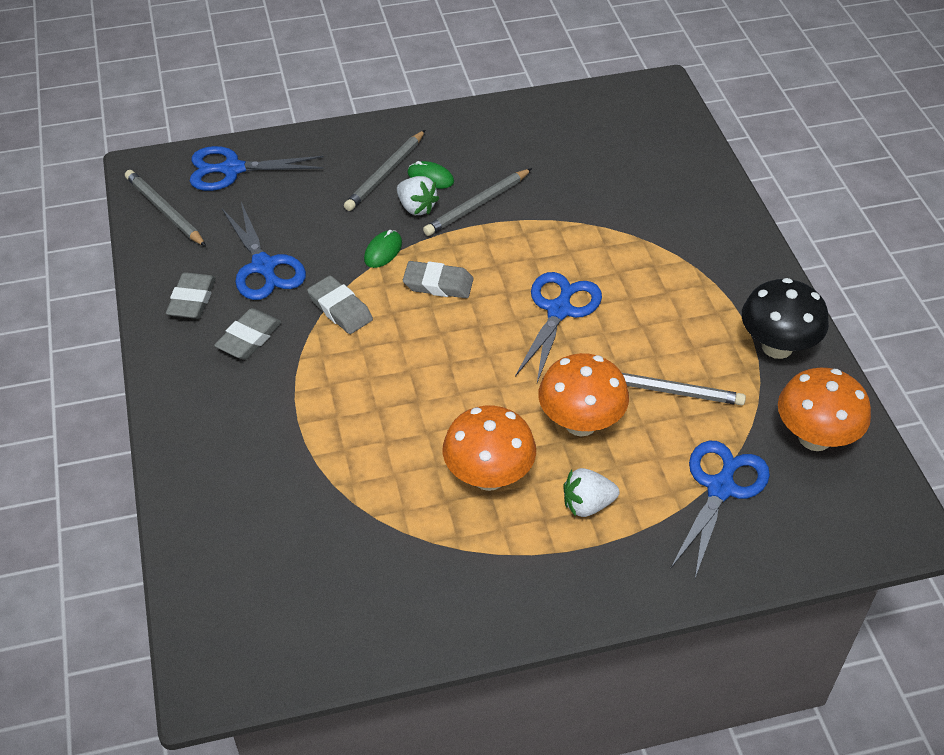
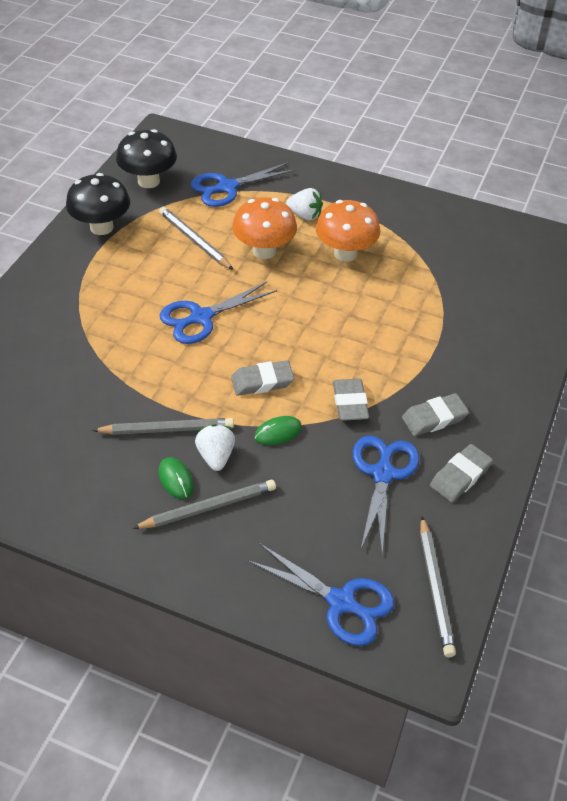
camera: 145 degrees left, 0 degrees up
(438, 284) = (262, 382): grey eraser -> grey eraser turned 60 degrees counterclockwise
(814, 438) = (148, 181): orange mushroom -> black mushroom

